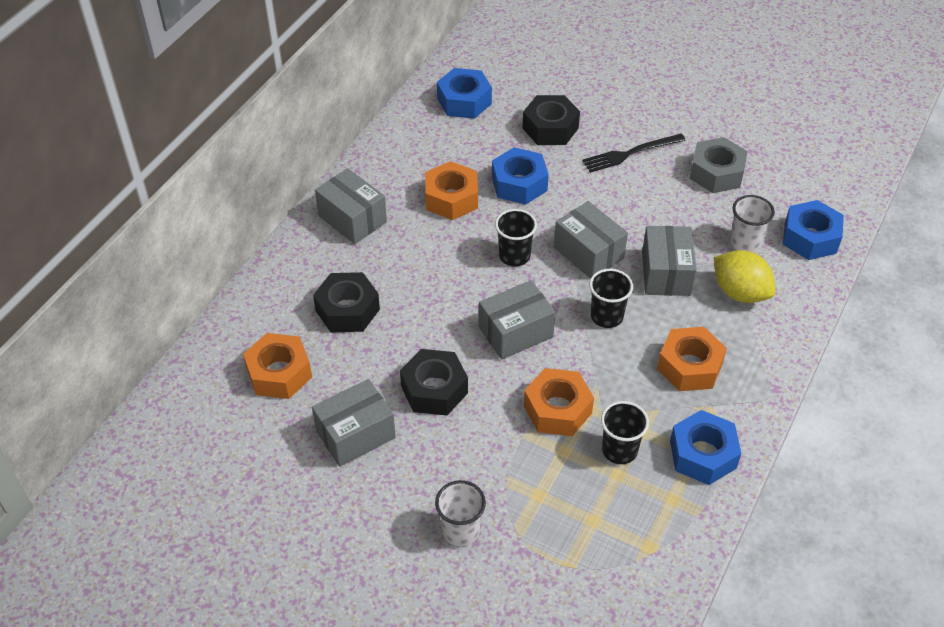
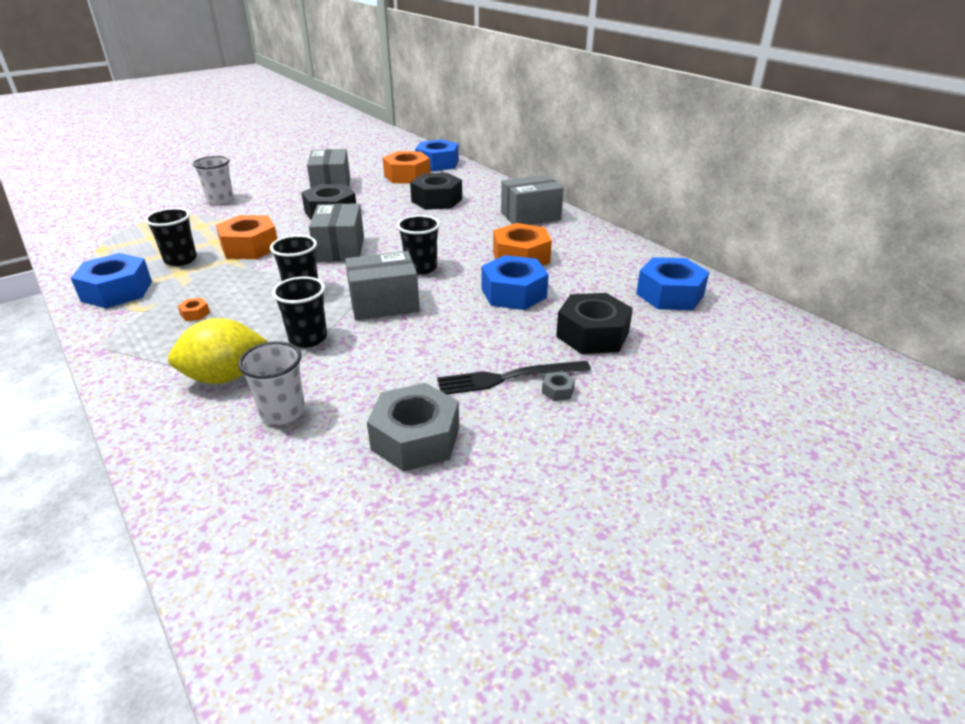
camera: 115 degrees right, 15 degrees down
(626, 129) = (557, 391): none -> grey nut
(630, 153) = (508, 378): black fork -> black fork turned 105 degrees counterclockwise
(666, 273) = (308, 338): grey box -> black cup
(689, 366) = (195, 314): orange nut -> orange nut, size x0.40
(810, 238) = (220, 477): blue nut -> blue nut (437, 163)

